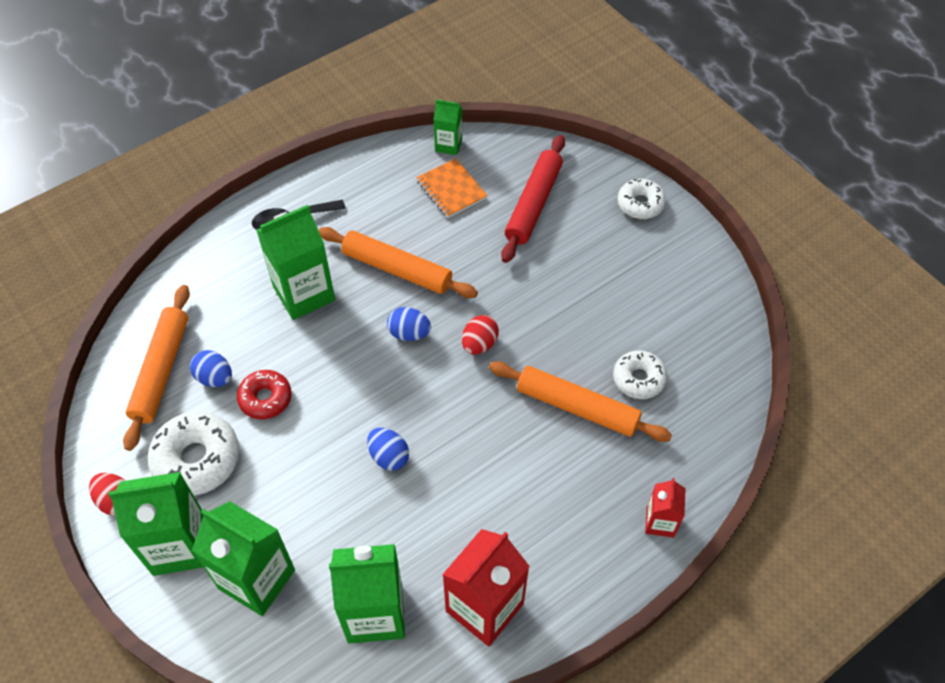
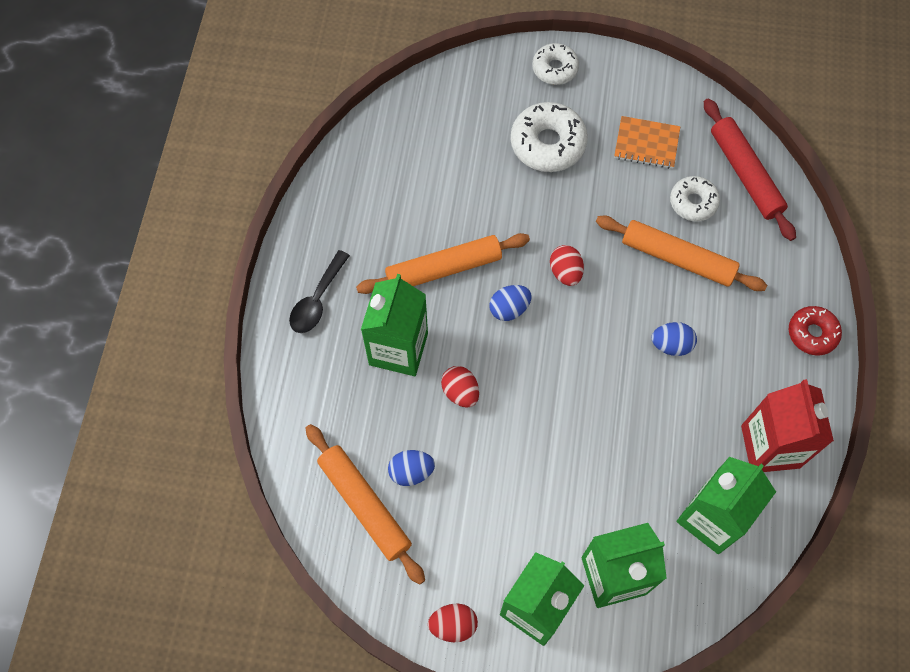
camera: 45 degrees left, 10 degrees up
(197, 459) = (473, 540): white donut -> white donut (547, 144)
(265, 398) = (467, 451): red donut -> red donut (812, 333)
(309, 357) = (460, 392): none -> red egg
(389, 456) = (599, 409): blue egg -> blue egg (671, 345)
(448, 145) = (365, 136): green carton -> none
(451, 189) = (409, 171): orange notebook -> orange notebook (646, 143)
(533, 204) = (482, 132): red rolling pin -> red rolling pin (745, 174)
(577, 407) = (677, 258): orange rolling pin -> orange rolling pin turned 45 degrees clockwise
(660, 522) = (808, 289): red carton -> none

